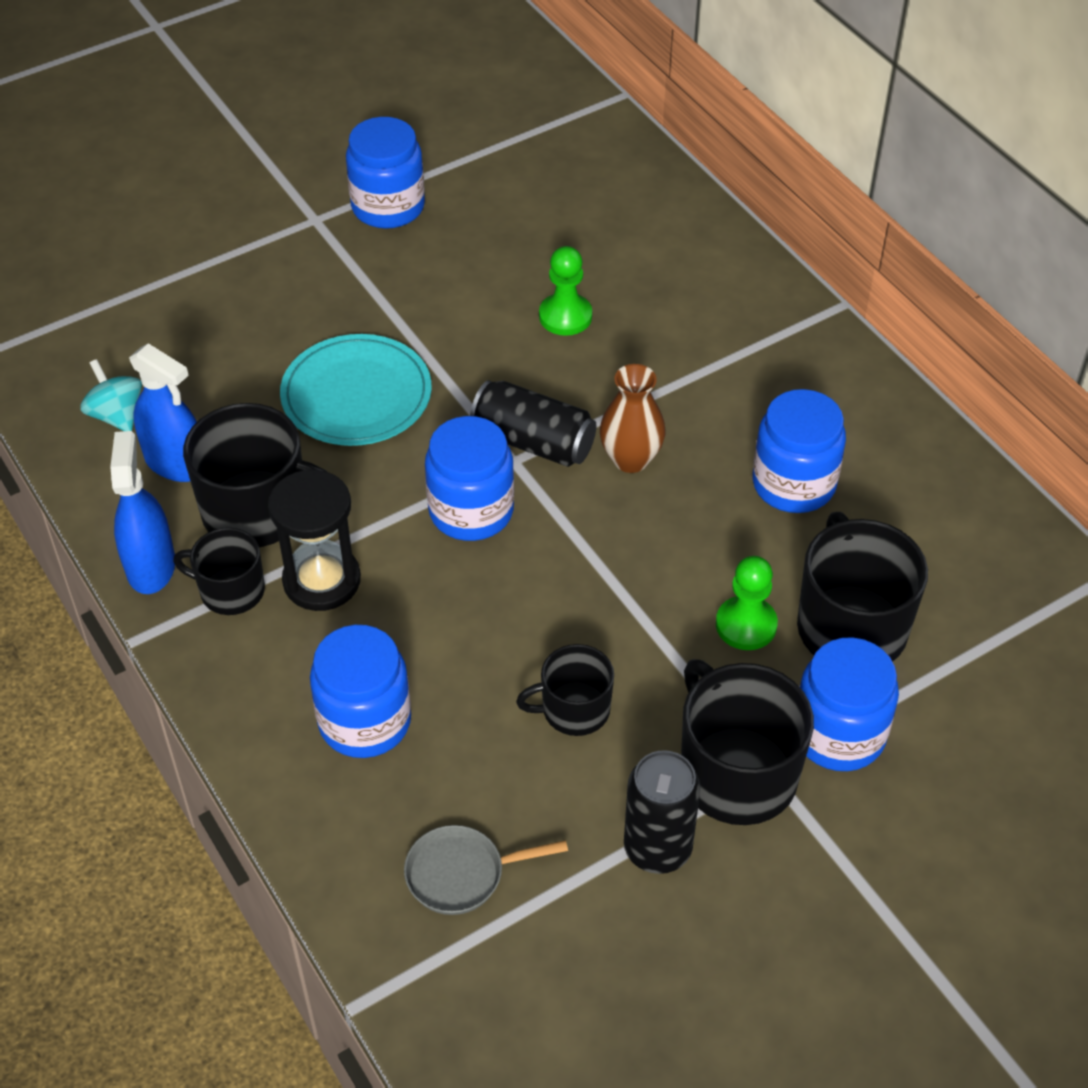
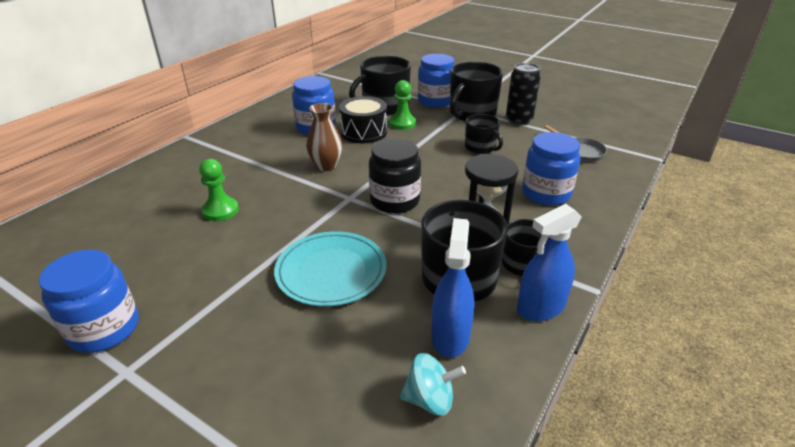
camera: 115 degrees left, 15 degrees down
(116, 415) = (430, 399): turquoise spinning top -> turquoise spinning top turned 120 degrees counterclockwise
(471, 511) = (395, 201): blue jar -> black jar
(533, 442) = (332, 195): black can -> none
(736, 549) = (364, 132): none -> black drum

